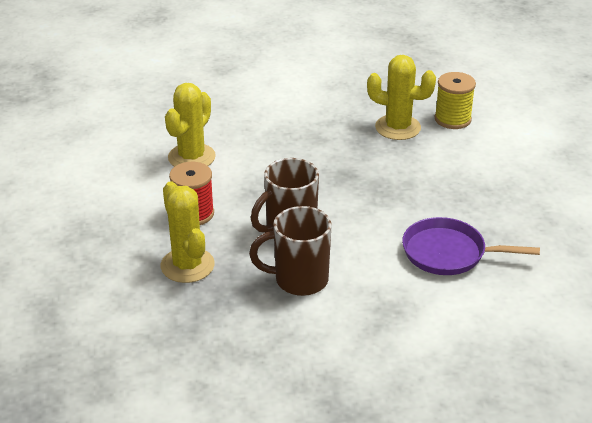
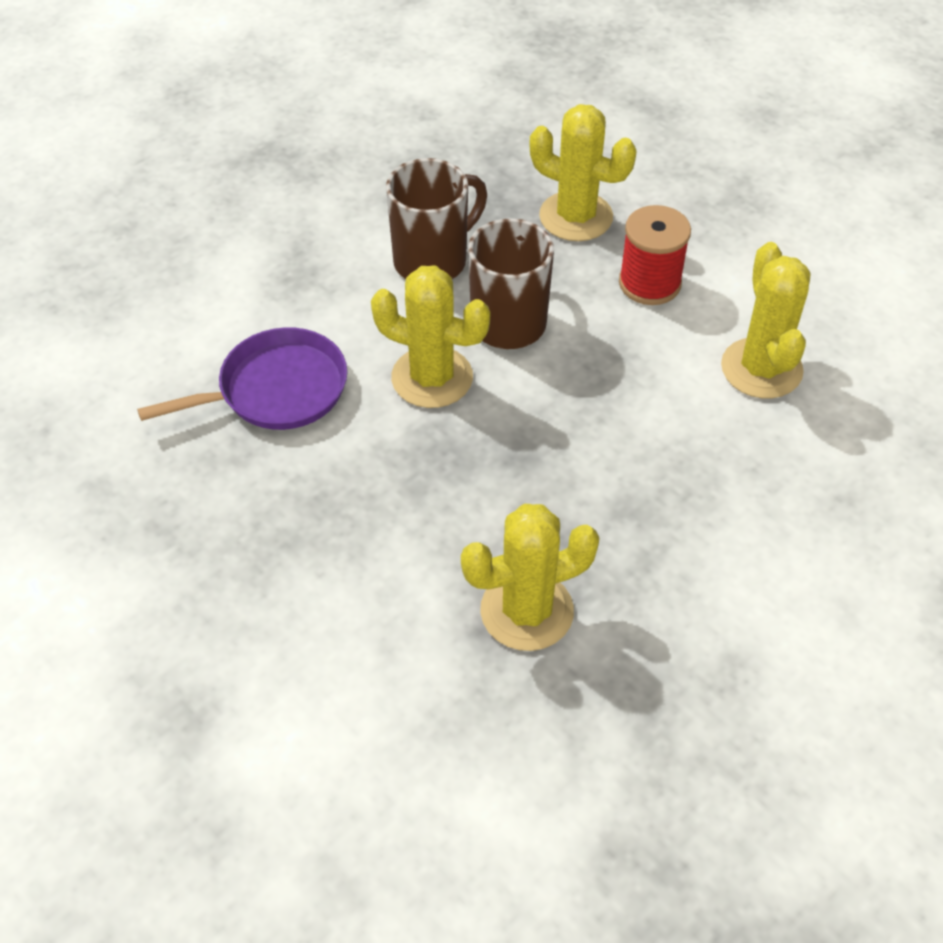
camera: 145 degrees right, 15 degrees up
(358, 222) = (432, 378): none -> yellow cactus
(452, 119) = (449, 694): yellow spool -> none

